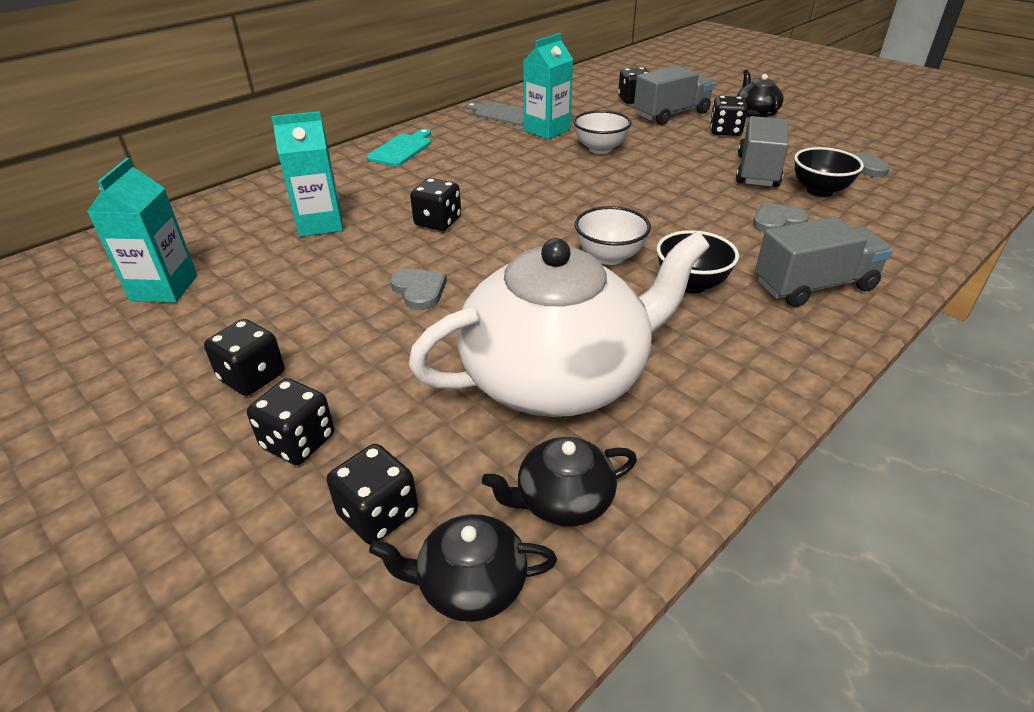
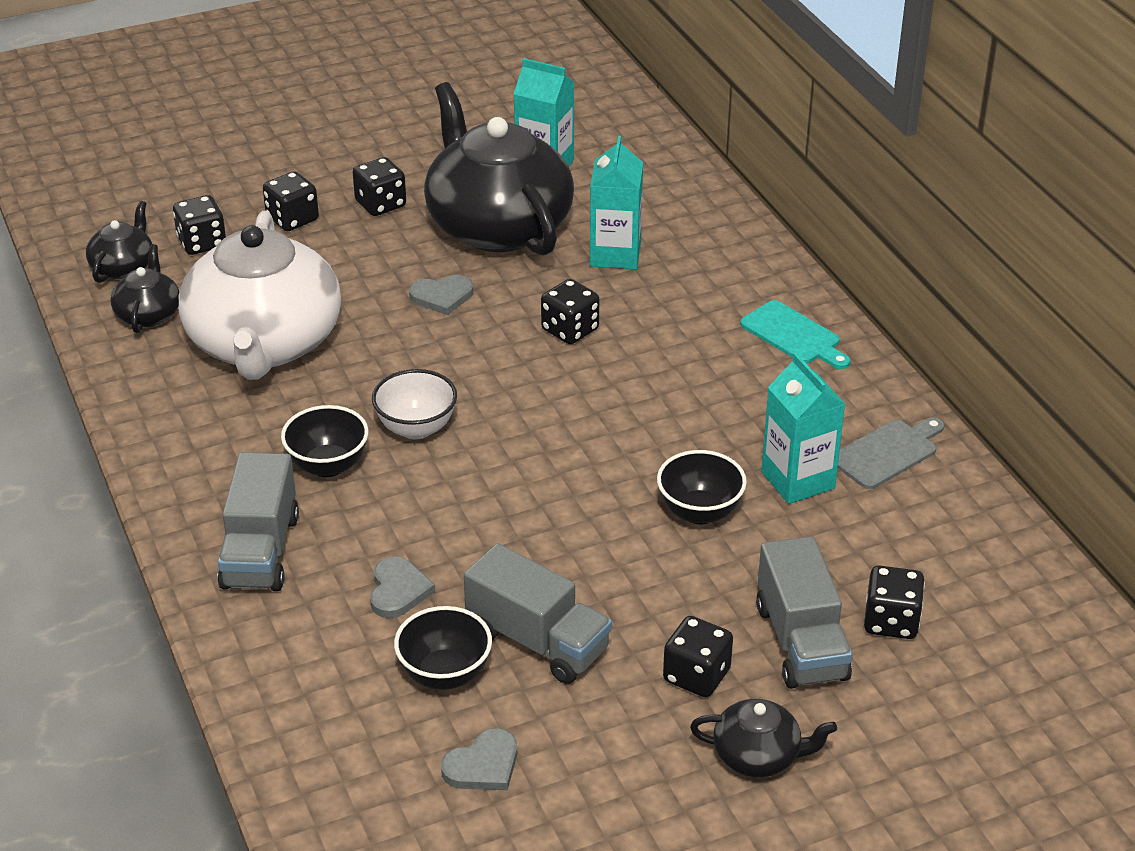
camera: 110 degrees right, 0 degrees up
(286, 289) = (498, 226): none -> black teapot
(600, 149) = (699, 512): white bowl -> black bowl

